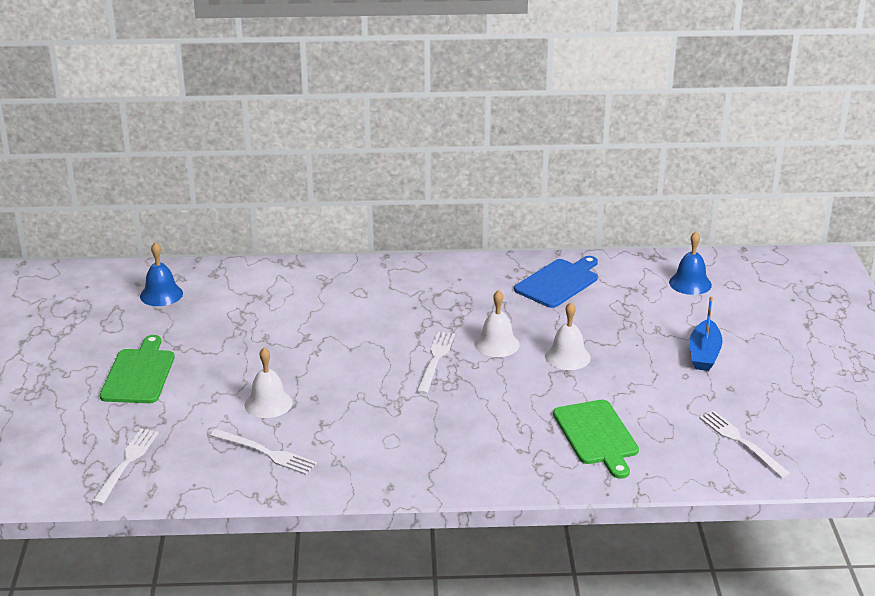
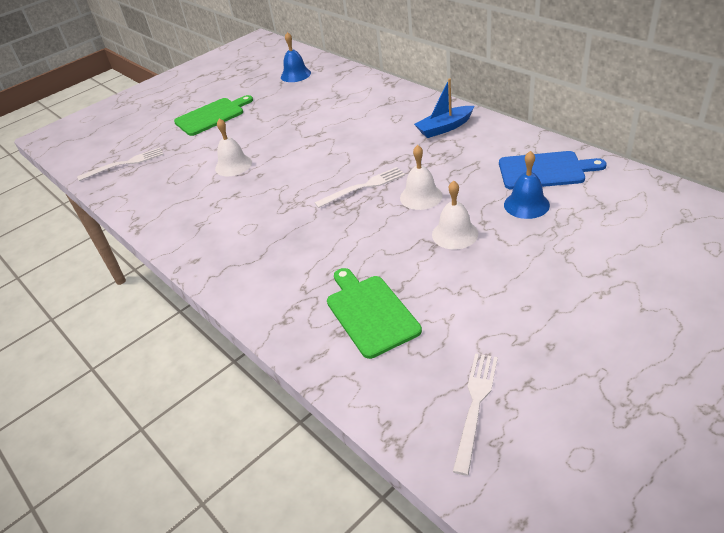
camera: 55 degrees right, 10 degrees up
(266, 453) = (181, 195): white fork -> none
(596, 435) = (370, 312): green cutting board -> green cutting board turned 120 degrees clockwise
(690, 283) = (667, 225): blue bell -> blue bell (526, 204)
(704, 354) = (576, 297): blue boat -> blue boat (444, 128)

